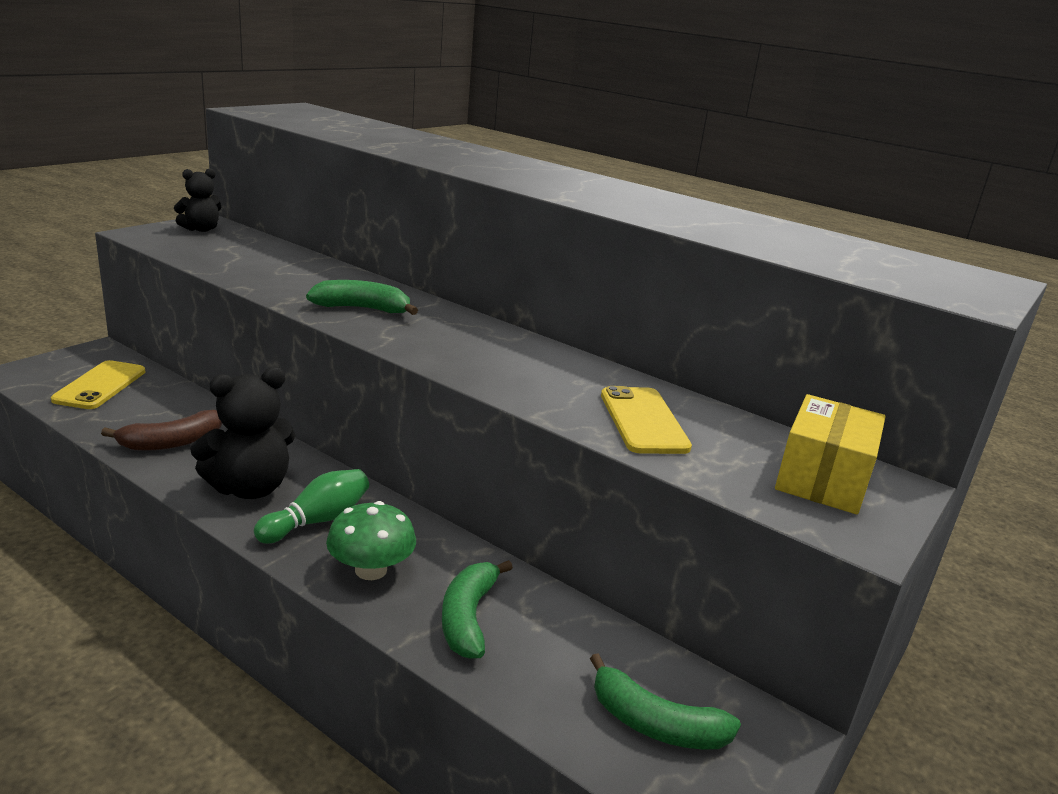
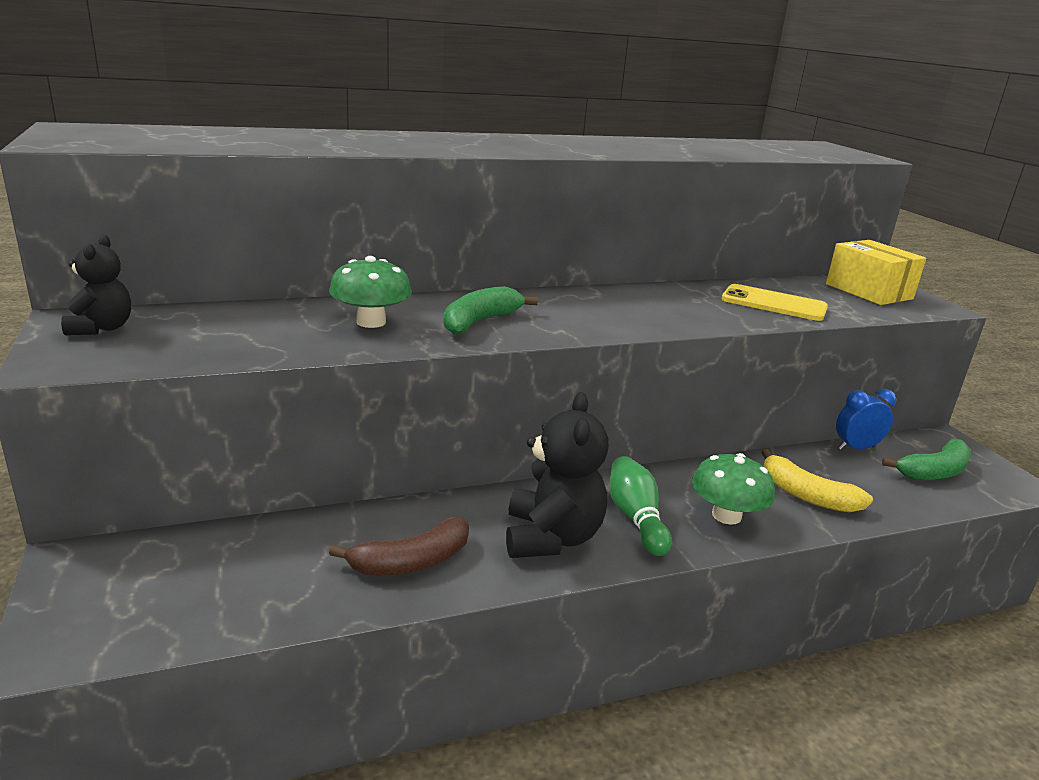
camera: 55 degrees left, 0 degrees up
(100, 385) = (194, 582): yellow phone -> none
(171, 442) = (411, 562): brown banana -> brown banana turned 60 degrees clockwise
(308, 280) = (371, 322): none -> green mushroom
(468, 617) = (806, 495): green banana -> yellow banana
(637, 645) = (856, 448): none -> blue clock

